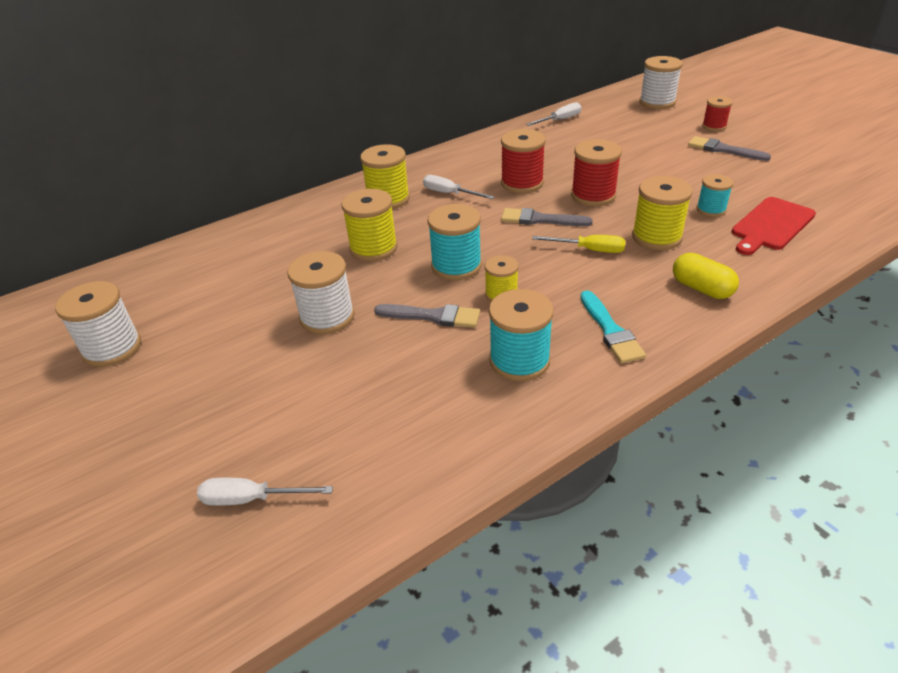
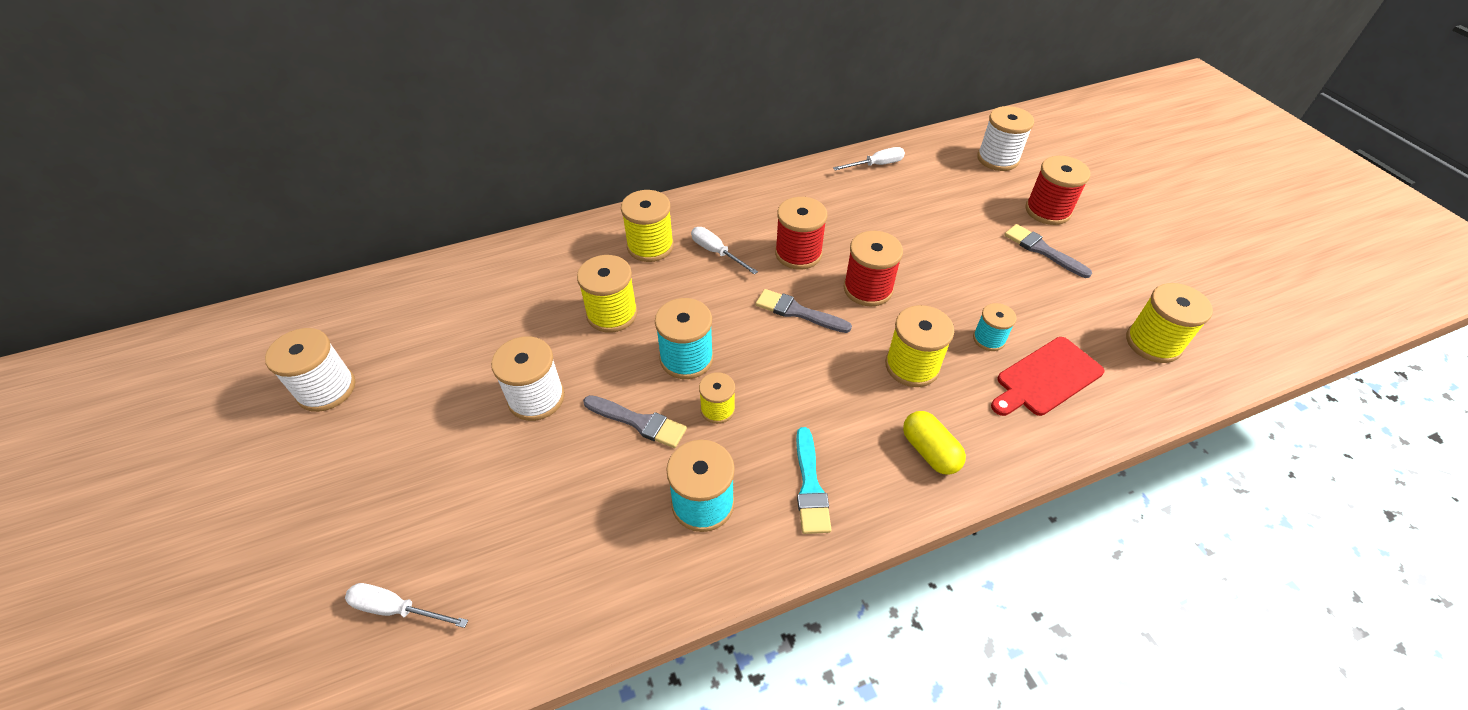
camera: 10 degrees right, 10 degrees up
(589, 250) = (832, 368): yellow screwdriver -> none
(714, 126) = (1047, 211): red spool -> red spool, size x1.64
(842, 190) = (1153, 343): none -> yellow spool

